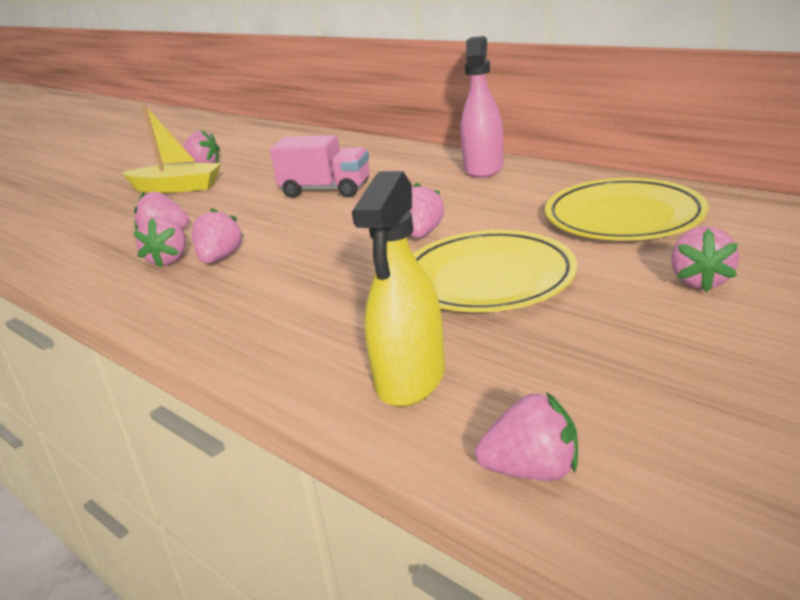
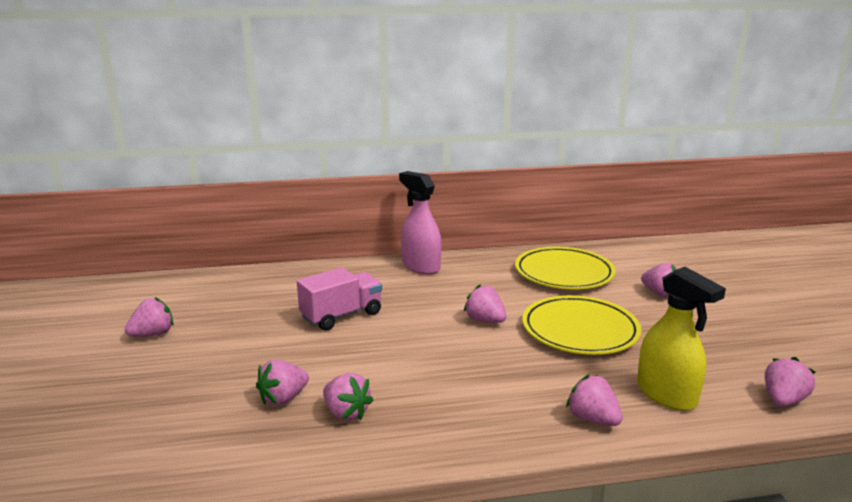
camera: 55 degrees left, 5 degrees down
(177, 188) = (179, 361): yellow boat -> none
(220, 258) = (388, 393): pink strawberry -> pink strawberry (592, 419)

